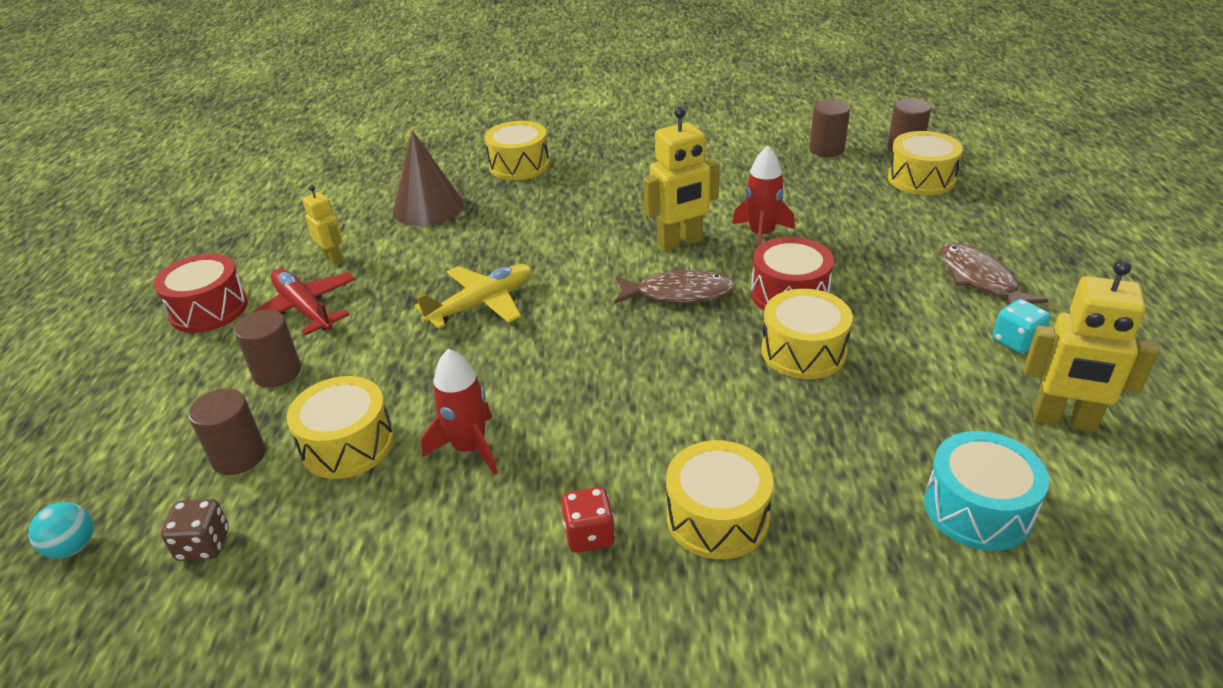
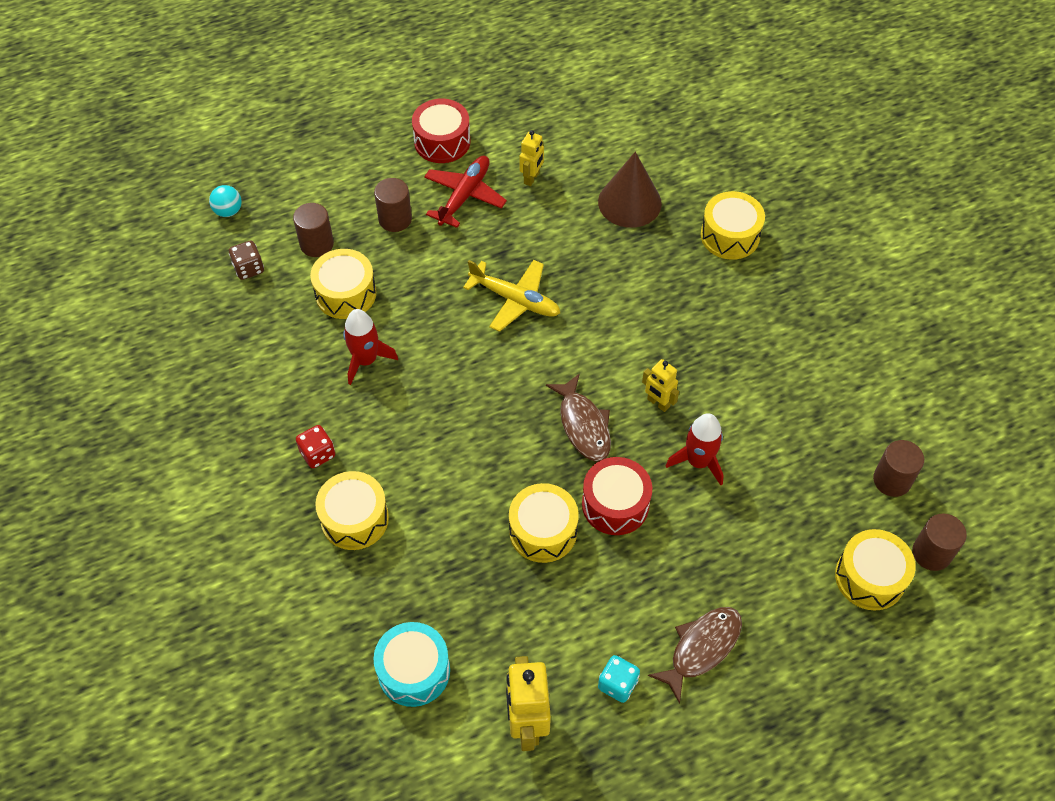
camera: 65 degrees right, 20 degrees up
(680, 242) = (658, 403): yellow robot -> yellow robot, size x0.58

